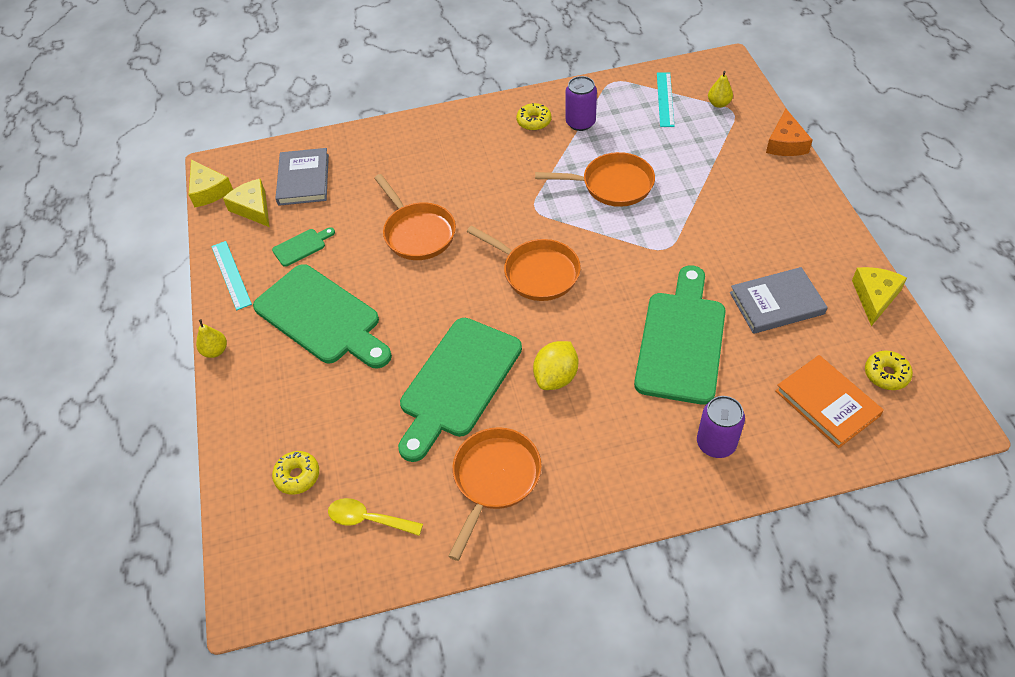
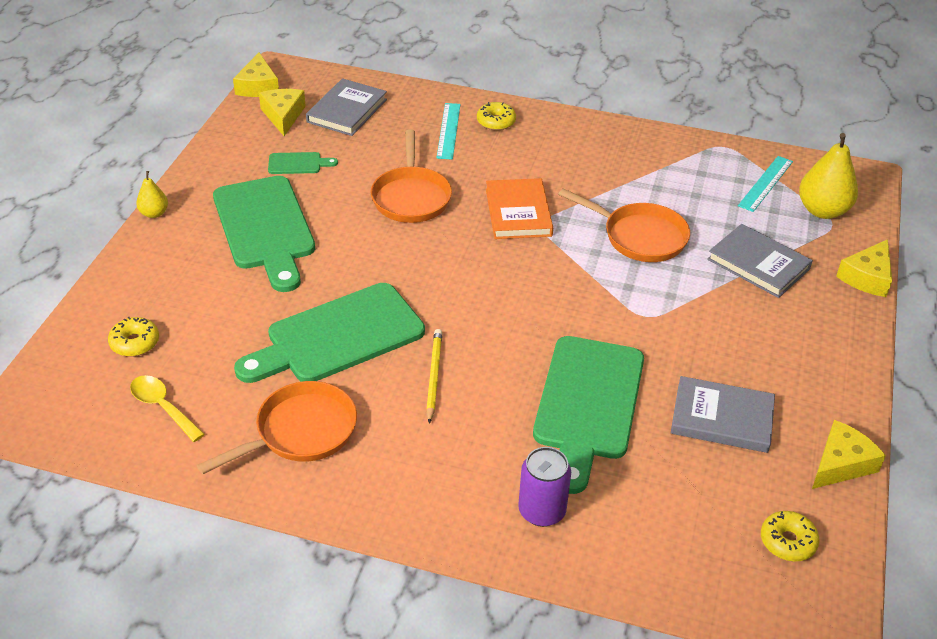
camera: 25 degrees right, 10 degrees down
(231, 275) = (219, 160): turquoise ruler -> turquoise ruler (448, 130)
(534, 121) = (608, 149): yellow donut -> yellow donut (496, 122)
(537, 272) = (494, 279): orange pan -> none
(556, 377) = (433, 376): yellow lemon -> yellow pencil
(580, 123) = (655, 169): purple can -> none
(681, 341) = (588, 404): green cutting board -> green cutting board turned 150 degrees clockwise
(709, 168) = (758, 264): none -> grey book
(718, 104) = (822, 210): yellow pear -> yellow pear, size x1.88
(785, 143) = (867, 277): orange cheese -> yellow cheese
(827, 403) = (694, 535): orange book -> orange book (518, 212)

